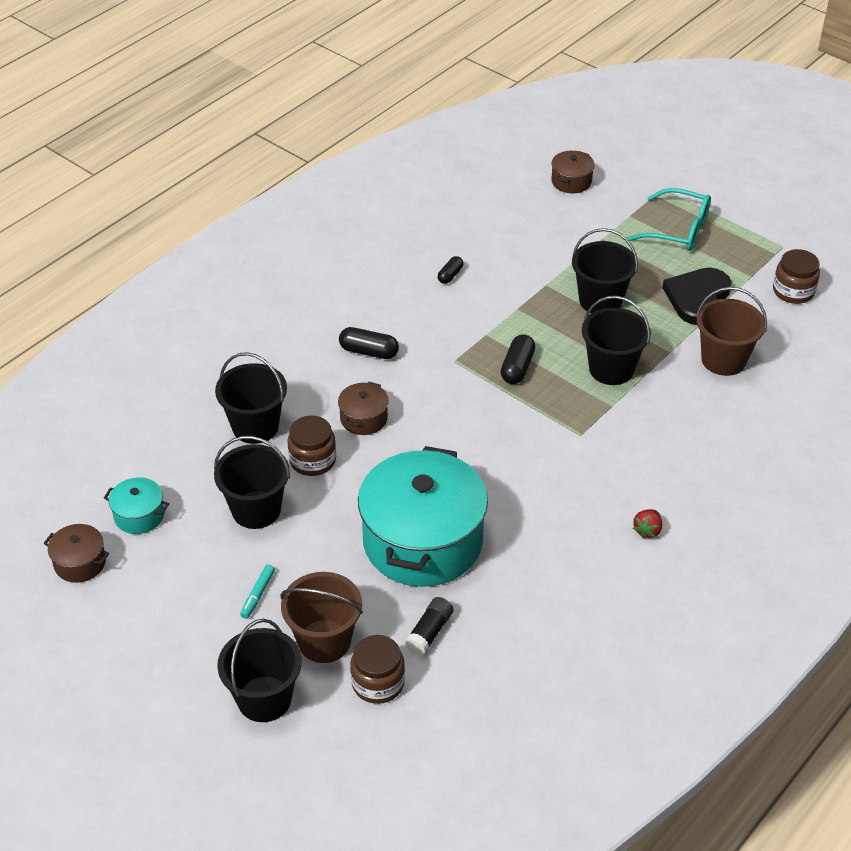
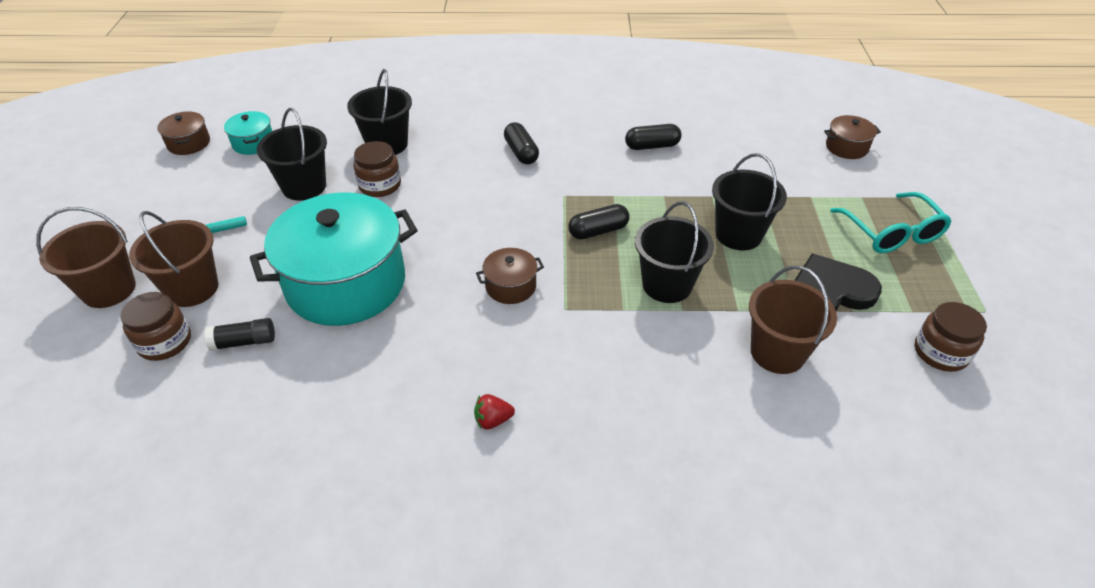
camera: 50 degrees right, 0 degrees up
(264, 699) = (109, 289): black bucket -> brown bucket
(363, 418) = (449, 185): brown pot -> brown pot (510, 286)
(450, 275) = (652, 146): black capsule -> black capsule, size x1.57

